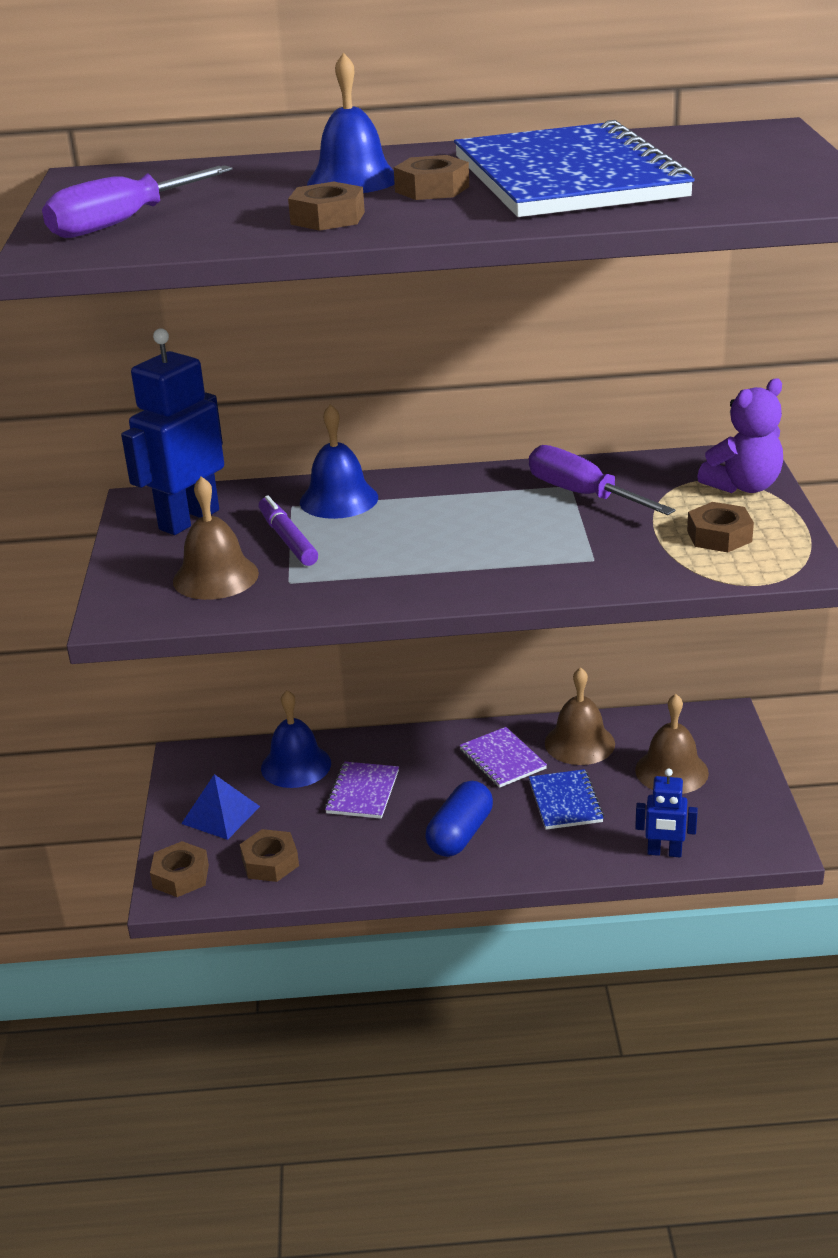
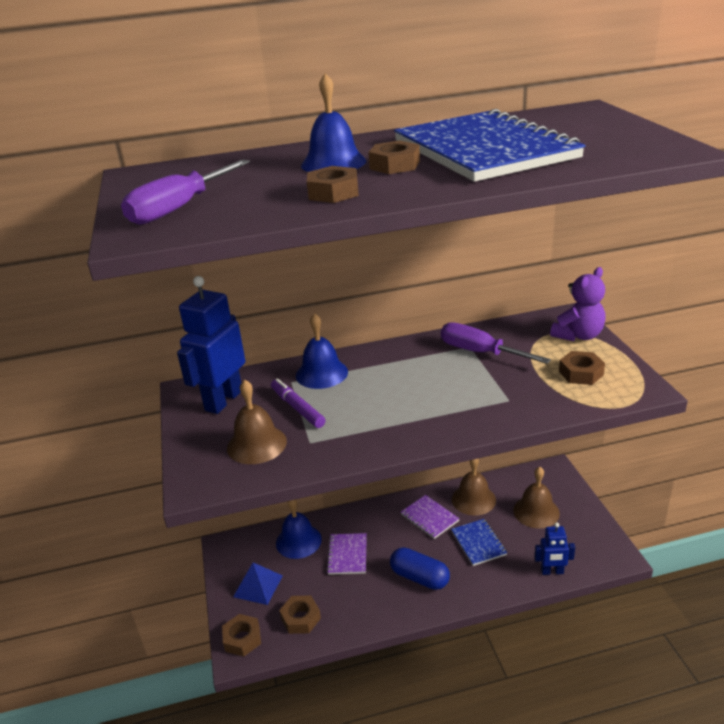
camera: 10 degrees left, 0 degrees up
(460, 834) = (419, 577): blue capsule -> blue capsule turned 75 degrees counterclockwise

